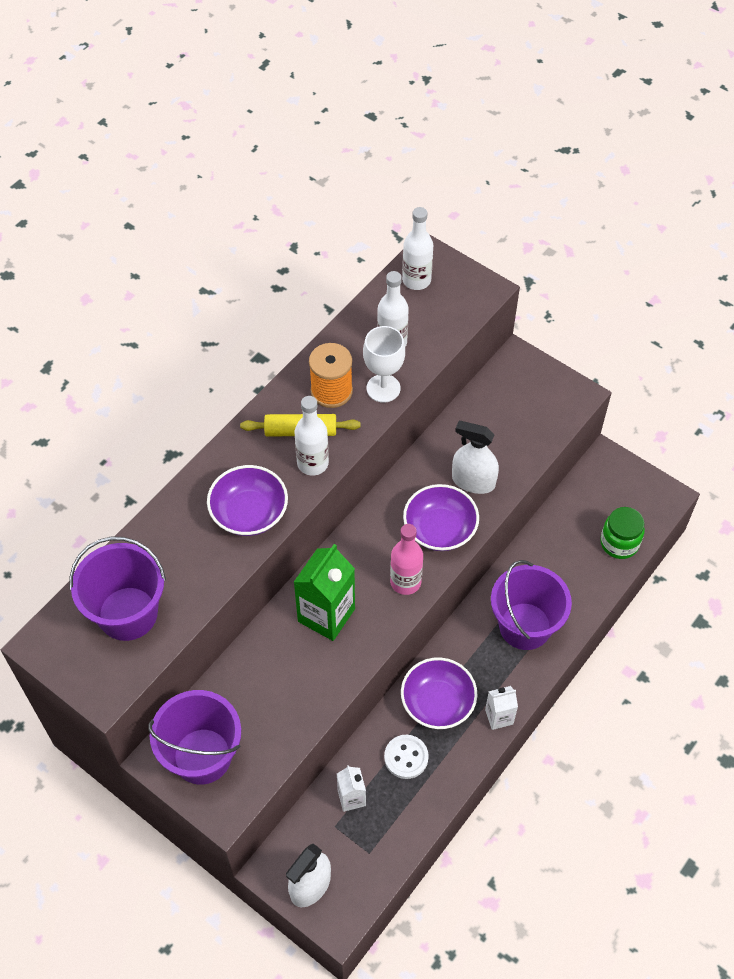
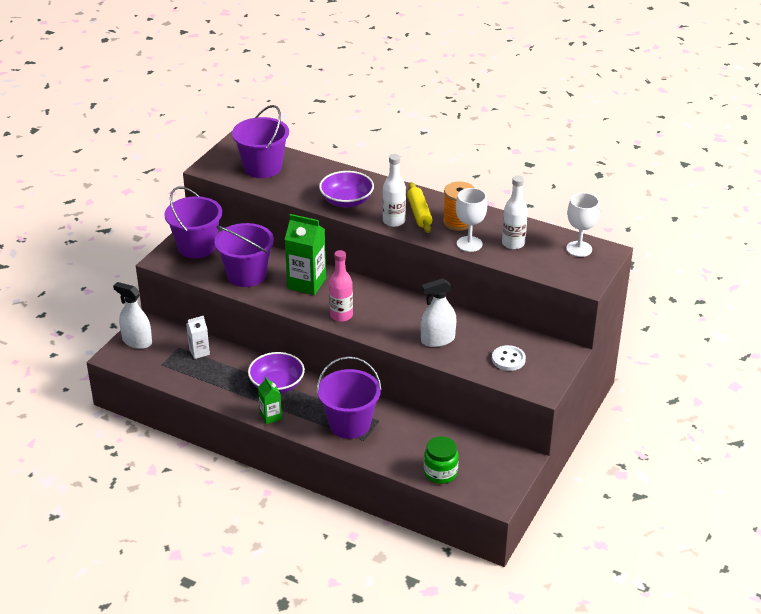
camera: 80 degrees right, 20 degrees down
(289, 691) = (246, 275): none -> purple bucket
(406, 757) = (232, 374): white button -> white button (508, 359)
(416, 280) = (579, 249): white bottle -> white goblet
(440, 529) = (390, 327): purple bowl -> none
(473, 481) = (438, 340): white spray bottle -> white spray bottle turned 120 degrees counterclockwise
(499, 717) = (270, 416): white carton -> green carton

